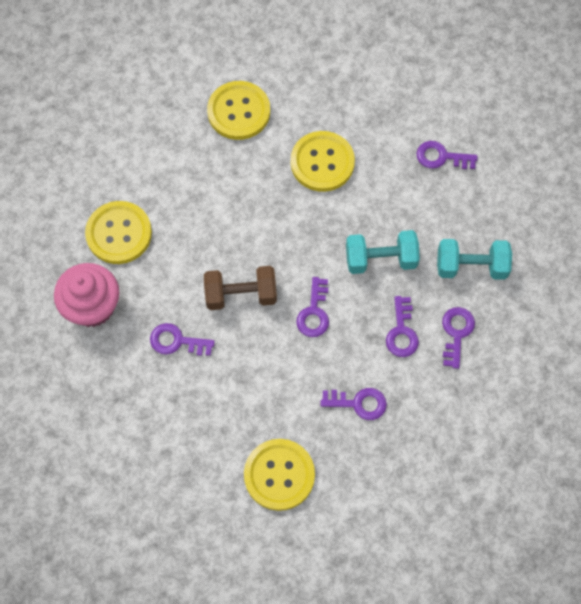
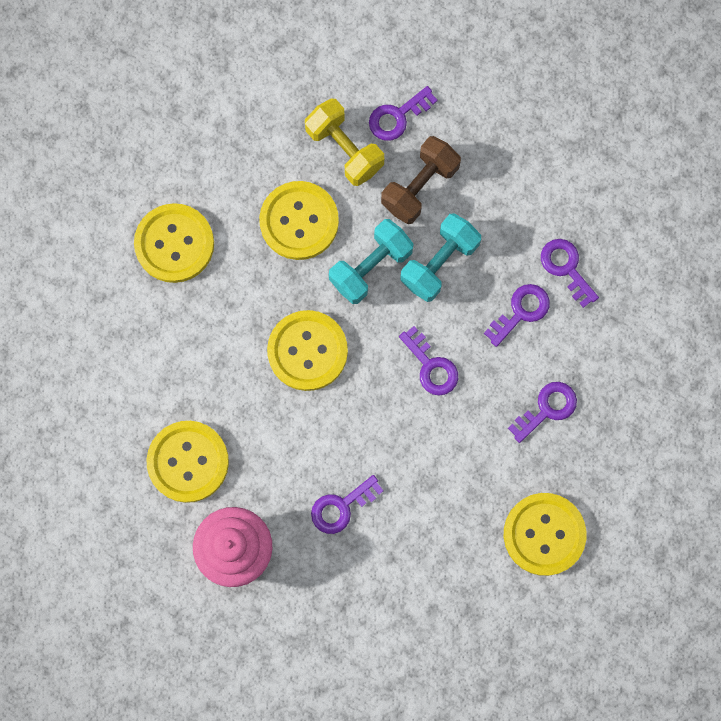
camera: 45 degrees left, 10 degrees up
(241, 294) = (353, 411): brown dumbbell -> brown dumbbell (419, 186)
(251, 237) = (307, 351): none -> yellow button
(391, 147) = (344, 149): none -> yellow dumbbell
(402, 332) = (521, 311): purple key -> purple key turned 90 degrees counterclockwise
(471, 266) = (521, 196): turquoise dumbbell -> turquoise dumbbell (371, 267)

